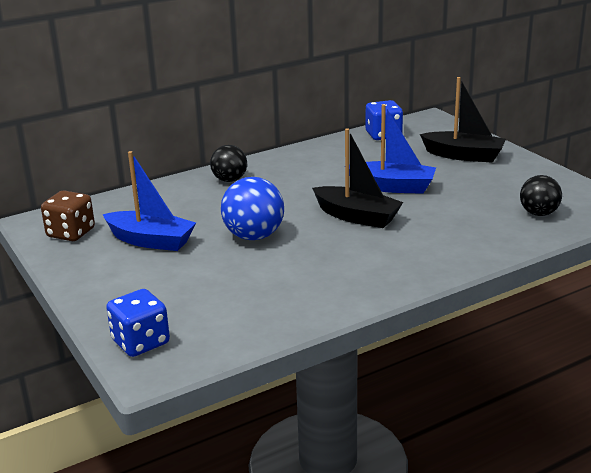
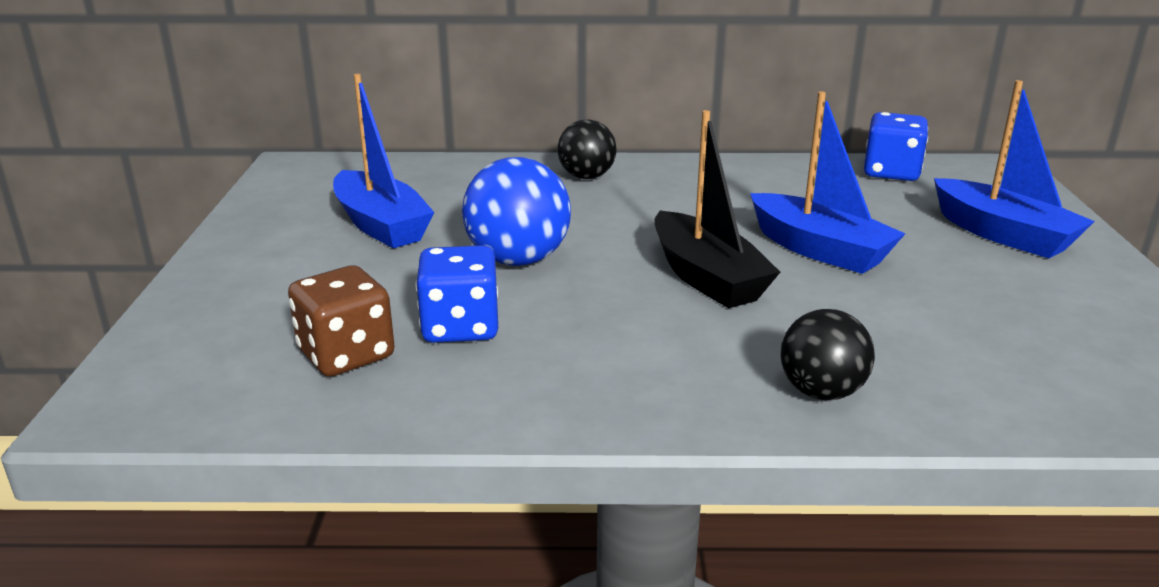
camera: 30 degrees right, 0 degrees up
(71, 233) = (308, 188): brown dice -> brown dice (346, 355)
(140, 342) = (167, 359): blue dice -> blue dice (460, 327)
(464, 155) = (1003, 235): black boat -> blue boat
(538, 213) = (1059, 373): black ball -> black ball (821, 392)

